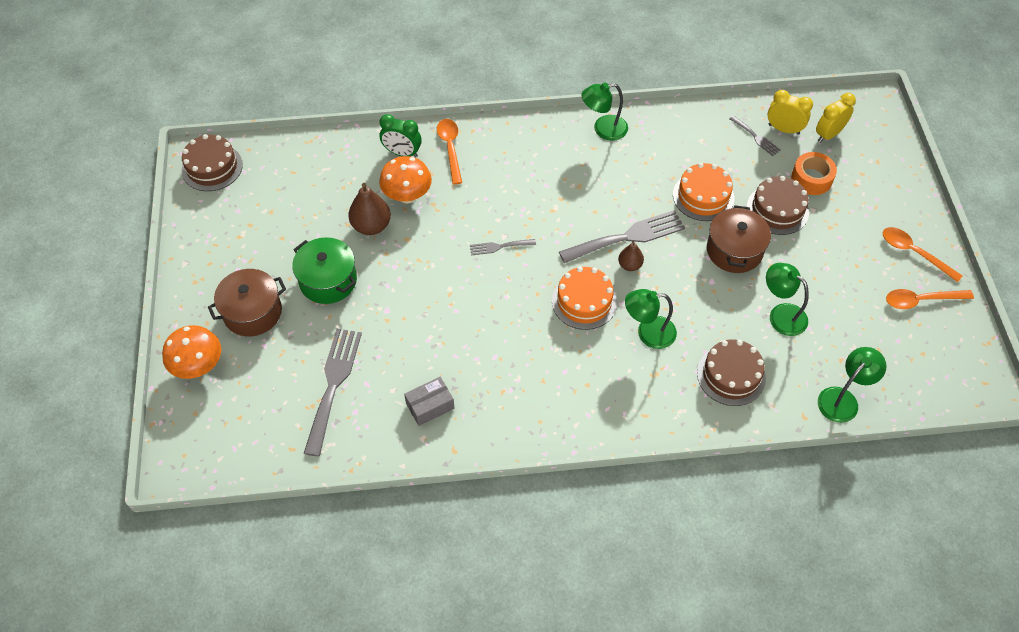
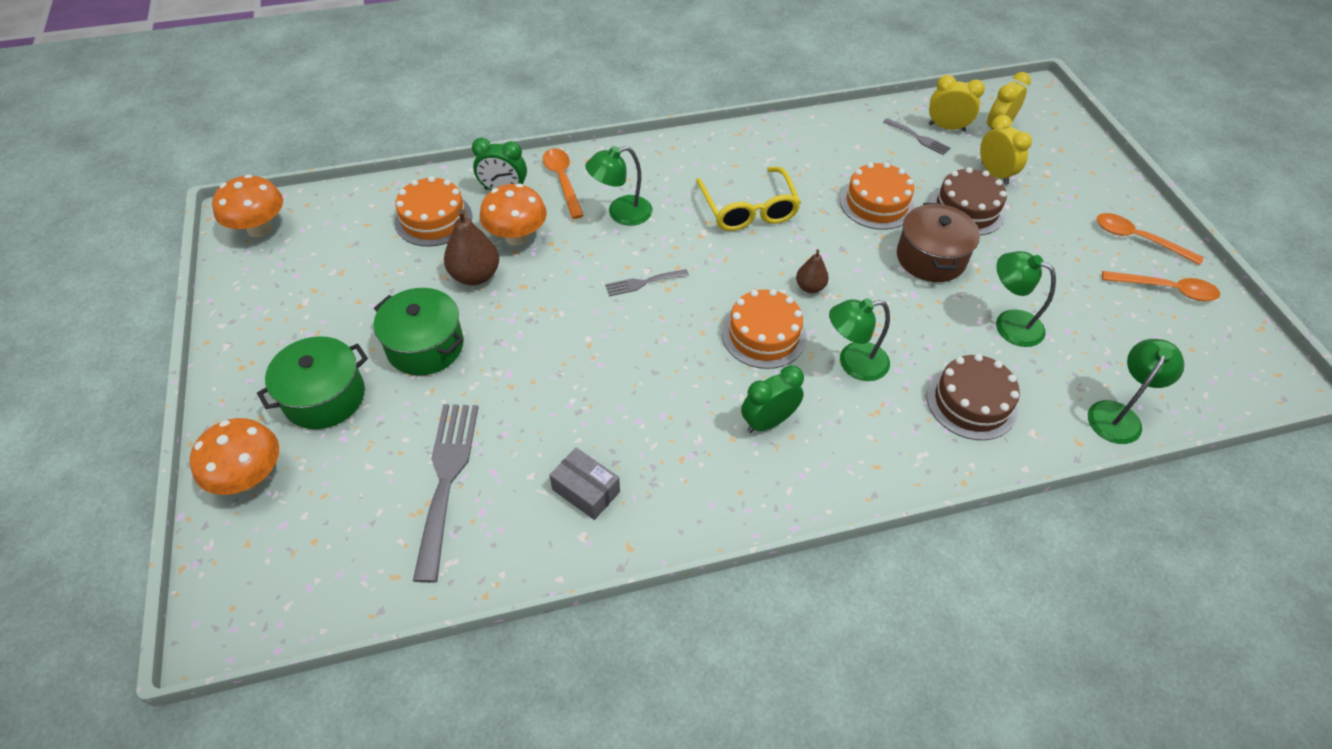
camera: 10 degrees left, 5 degrees down
(212, 167) = (260, 229): brown cake -> orange mushroom
(252, 312) = (324, 397): brown pot -> green pot
(344, 173) = (433, 219): none -> orange cake
(430, 406) = (586, 490): grey box -> grey box turned 75 degrees clockwise
(572, 371) = (768, 422): none -> green clock
(596, 190) = (748, 209): none -> yellow glasses
(603, 129) = (741, 145): green lamp -> green lamp (621, 213)
(627, 237) = (799, 256): grey fork -> none
(811, 179) = (994, 174): orange tape -> yellow clock
(921, 300) = (1166, 289): orange spoon -> orange spoon turned 150 degrees counterclockwise

